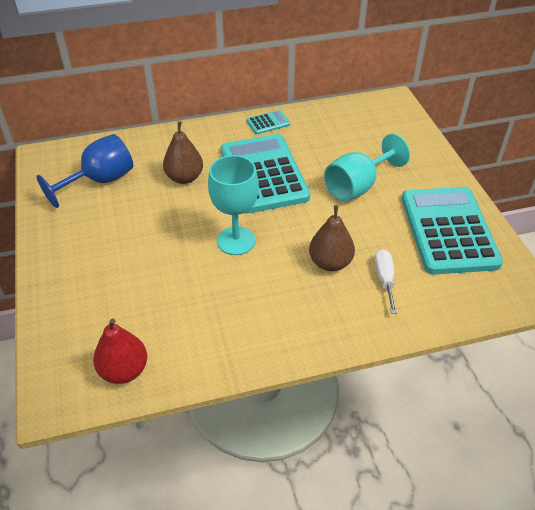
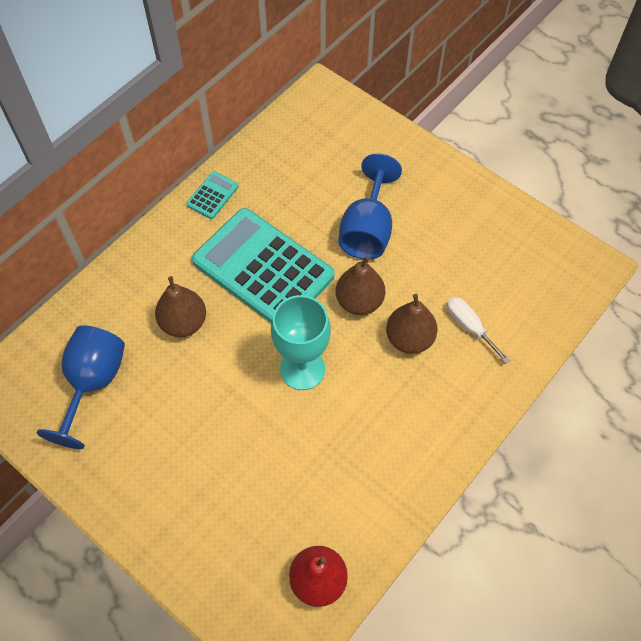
camera: 35 degrees left, 15 degrees up
(313, 223) = (359, 301): none -> brown pear
(357, 186) = (367, 230): turquoise goblet -> blue goblet
(448, 230) = (485, 235): turquoise calculator -> none

